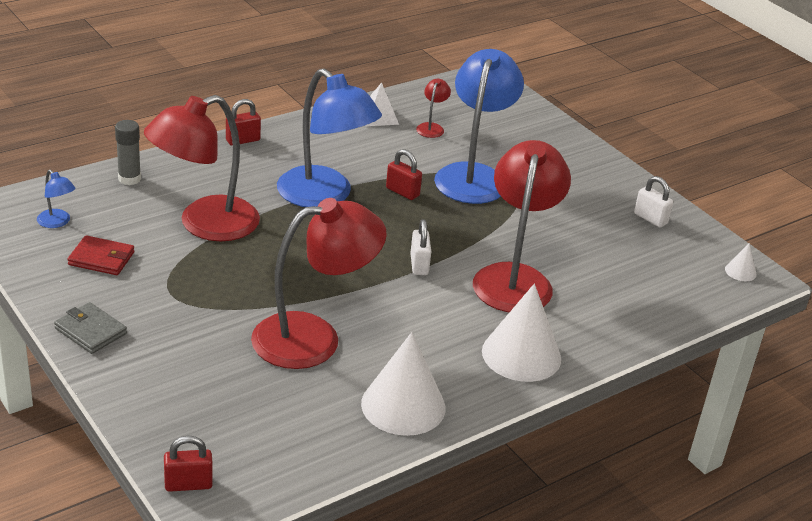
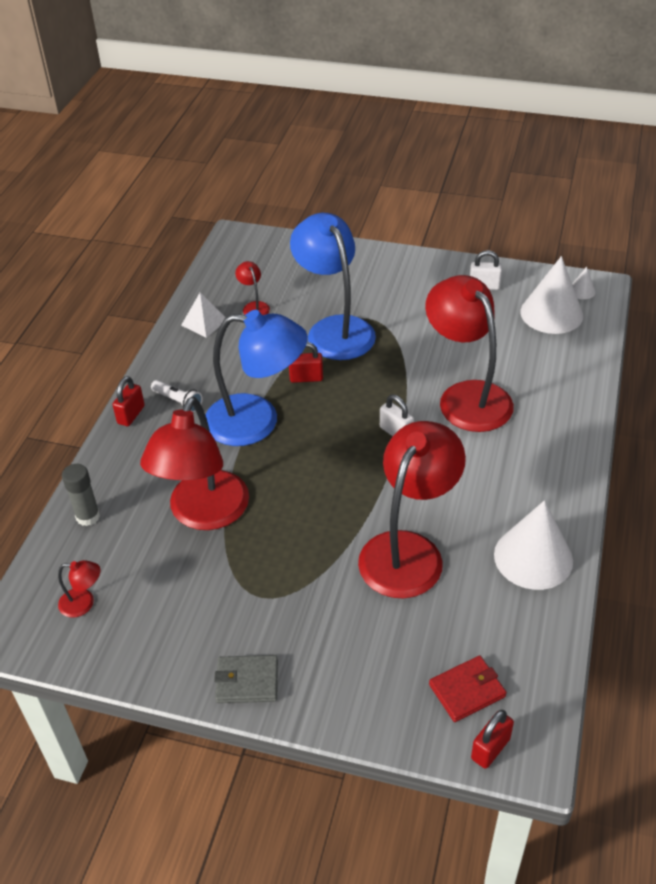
camera: 35 degrees left, 10 degrees up
(57, 222) = (84, 603): blue lamp -> red lamp
(101, 258) = (166, 608): red wallet -> red wallet (467, 690)
(286, 151) = (178, 401): none -> white flashlight
(521, 354) = (547, 455): white cone -> white cone (551, 313)

